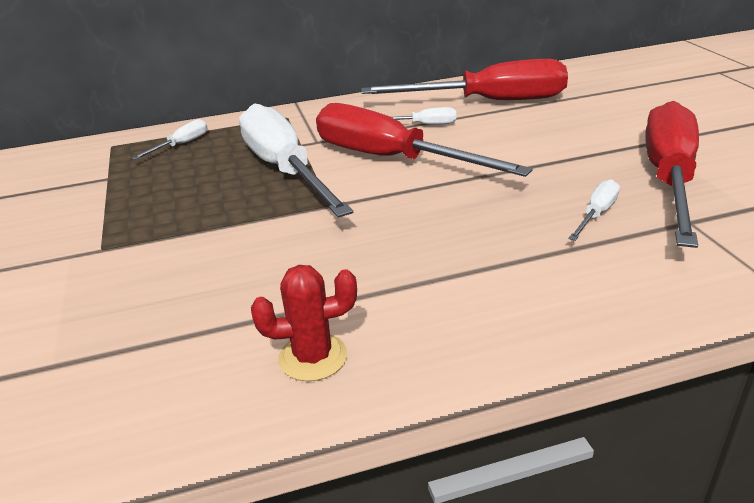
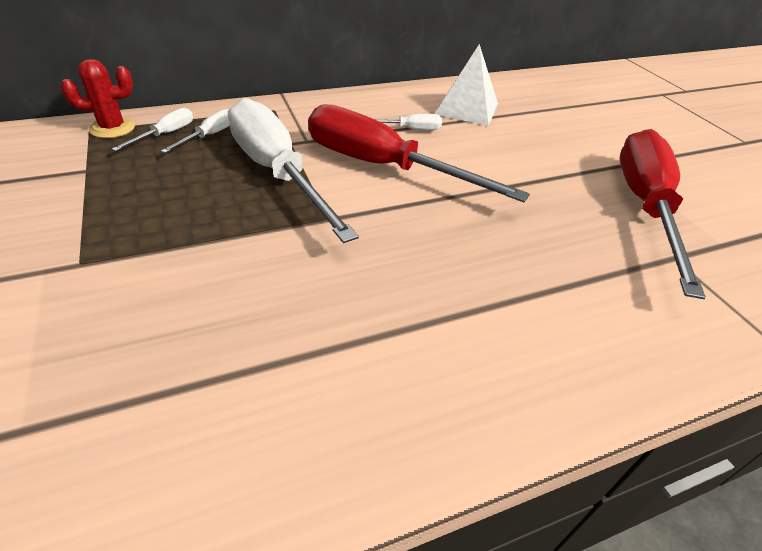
camera: 10 degrees left, 10 degrees up
(313, 357) = (329, 422): red cactus -> red cactus (112, 128)
(488, 102) = (466, 108): red screwdriver -> white pyramid
(596, 214) = (588, 244): white screwdriver -> white screwdriver (209, 136)

